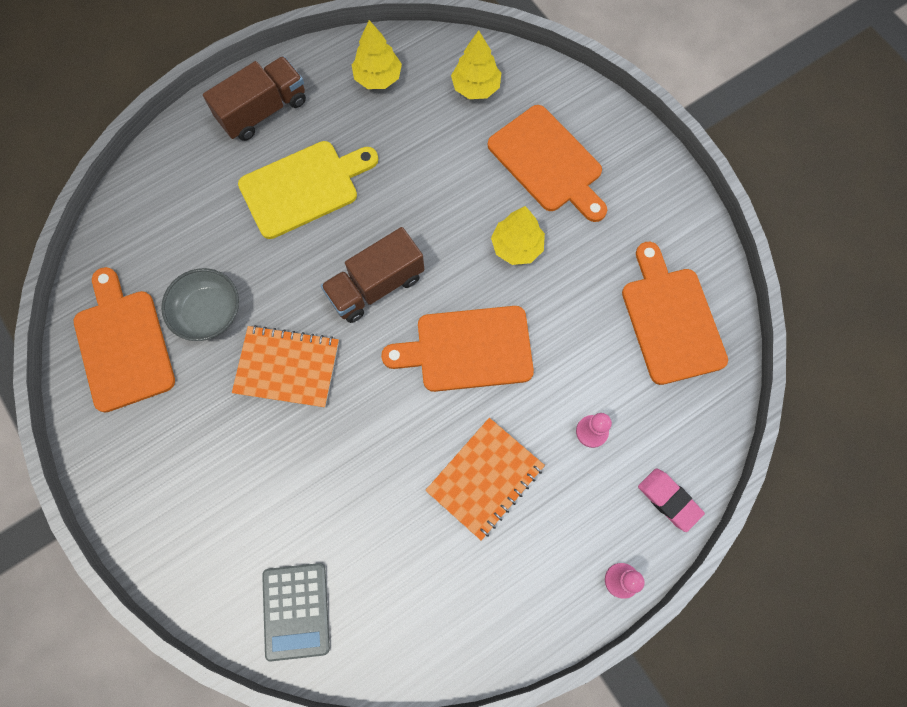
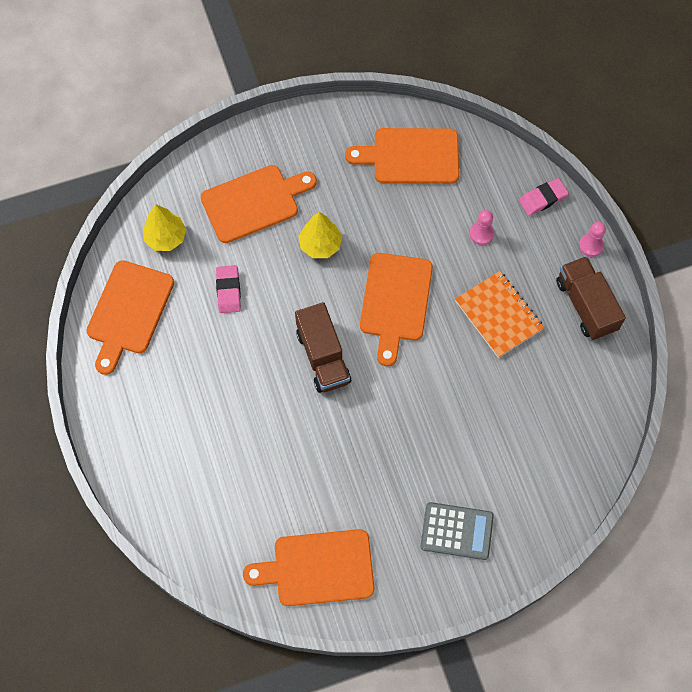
camera: 75 degrees left, 5 degrees down
(208, 312) = (308, 493): grey bowl -> none
(263, 110) = (129, 413): brown truck -> brown truck (586, 305)
(287, 367) = (374, 439): orange notebook -> none
(296, 611) = (565, 470): grey calculator -> grey calculator (456, 531)
(304, 187) = (216, 394): yellow cutting board -> none
(378, 77) = (129, 312): yellow tree -> orange cutting board
(430, 166) = (228, 291): none -> pink eraser

